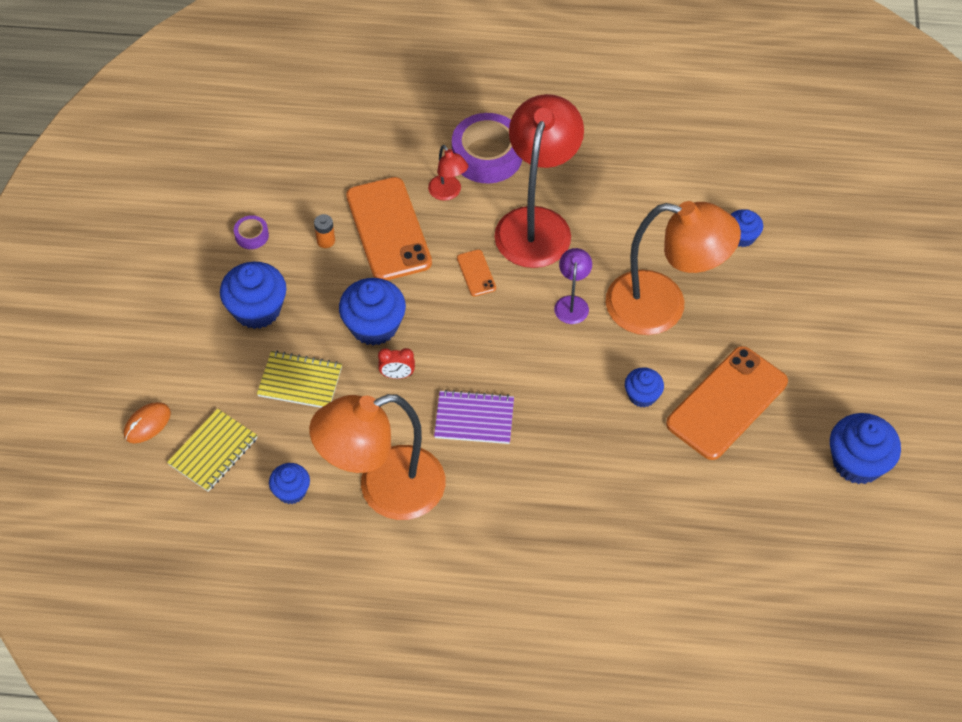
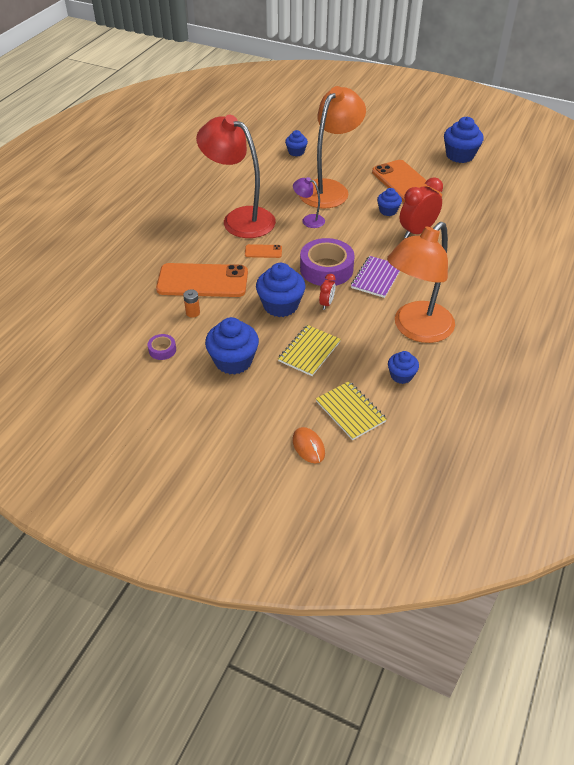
camera: 70 degrees left, 10 degrees down
(384, 490) = (416, 329): orange lamp -> orange lamp turned 45 degrees clockwise
(448, 193) = (190, 248): red lamp -> none
(487, 155) = (171, 225): purple tape -> purple tape (326, 269)
(606, 445) = (417, 232): none -> red clock

